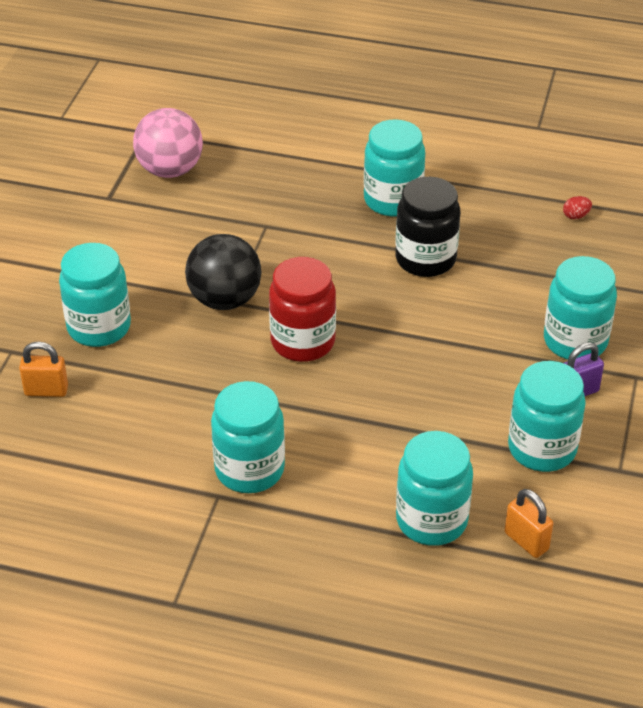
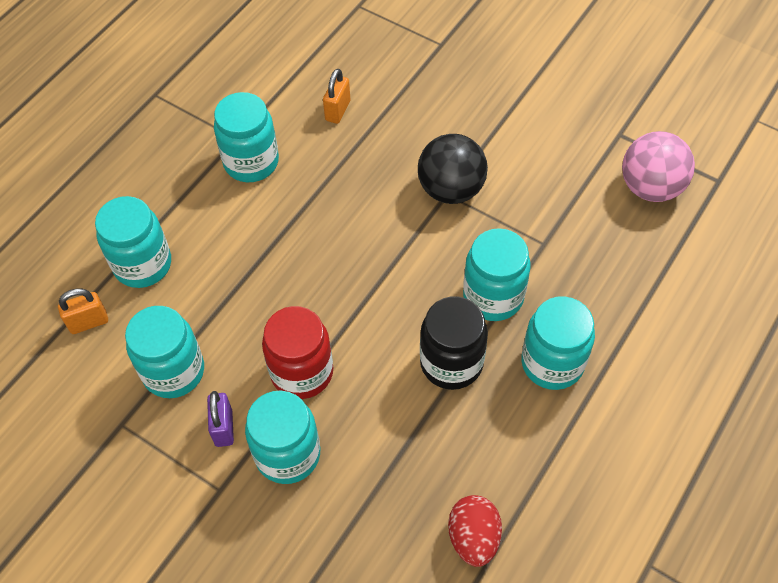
camera: 110 degrees right, 15 degrees up
(46, 391) = (388, 58): orange padlock -> orange padlock (338, 111)
(99, 327) = (447, 100): turquoise jar -> turquoise jar (493, 296)
(303, 342) = (376, 232): red jar -> red jar (302, 372)
(576, 216) = (473, 537): red egg -> red egg, size x2.01

